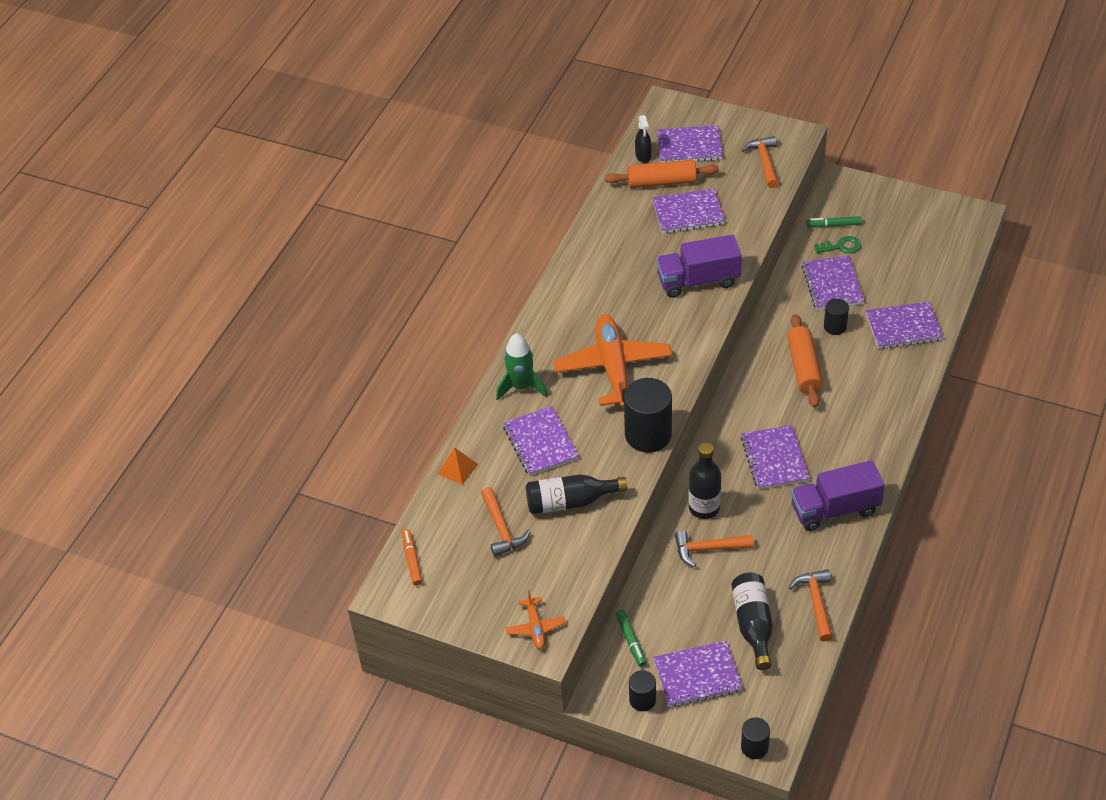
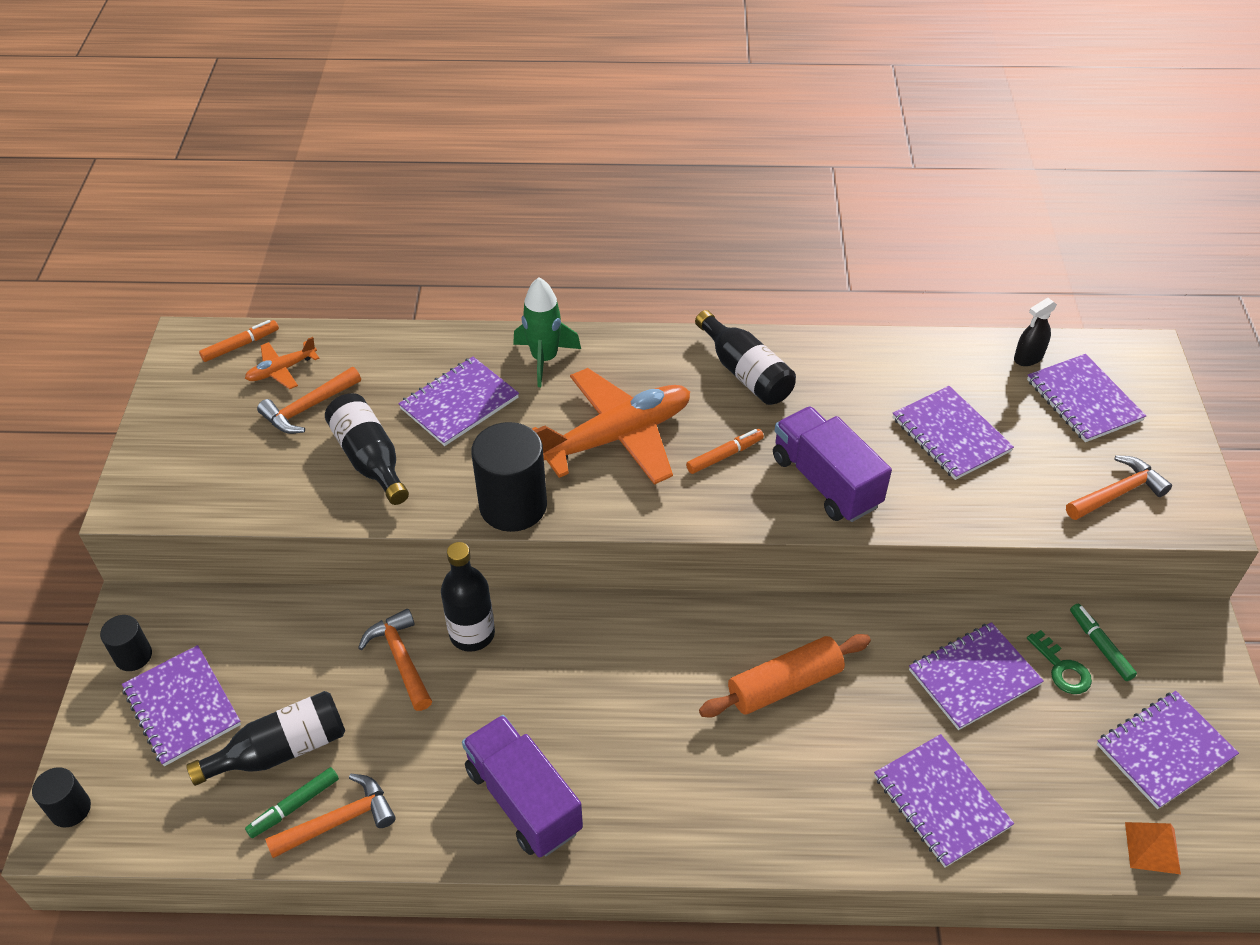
camera: 65 degrees right, 0 degrees up
(457, 469) = (391, 342): orange pyramid -> orange pyramid (1152, 848)
(535, 627) = (158, 484): orange plane -> orange plane (281, 370)
(587, 289) = (745, 372): none -> black bottle
(631, 641) = (226, 616): green marker -> green marker (294, 806)
(655, 320) = (724, 455): none -> orange marker
(661, 182) = (991, 390): orange rolling pin -> none
(774, 459) = (591, 694): purple notebook -> purple notebook (1164, 750)
(835, 327) = (888, 704): black cylinder -> none

